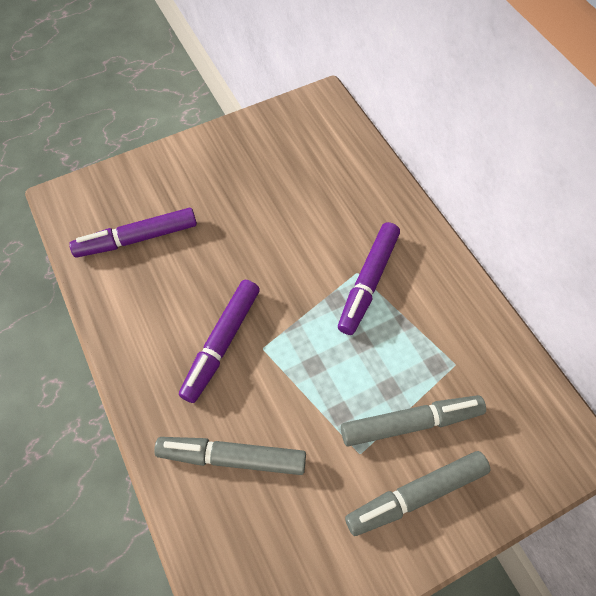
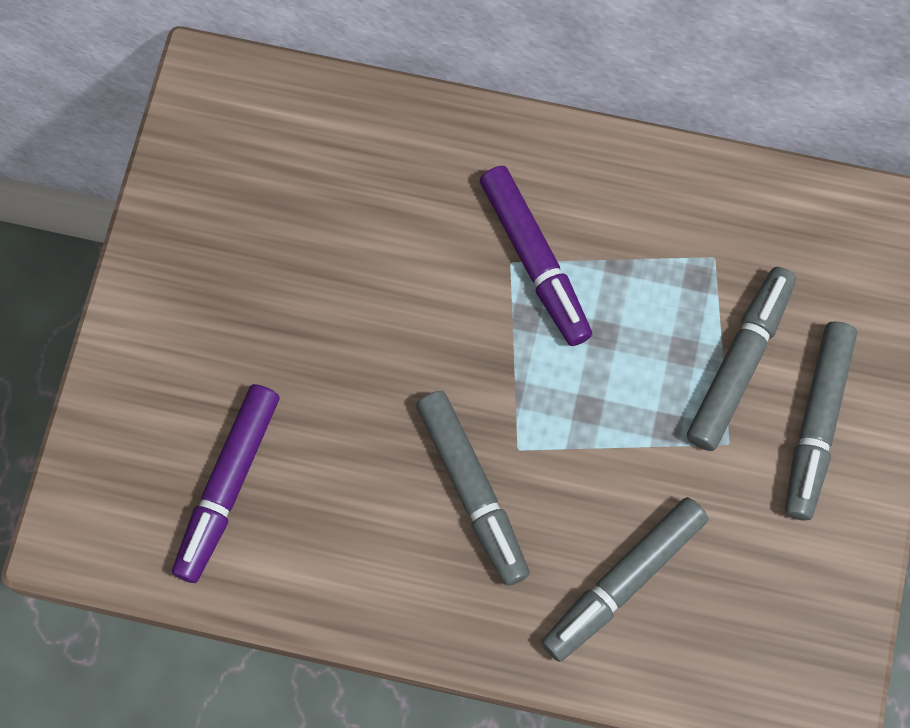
camera: 50 degrees left, 10 degrees up
(221, 343) = (472, 490): purple marker -> grey marker

